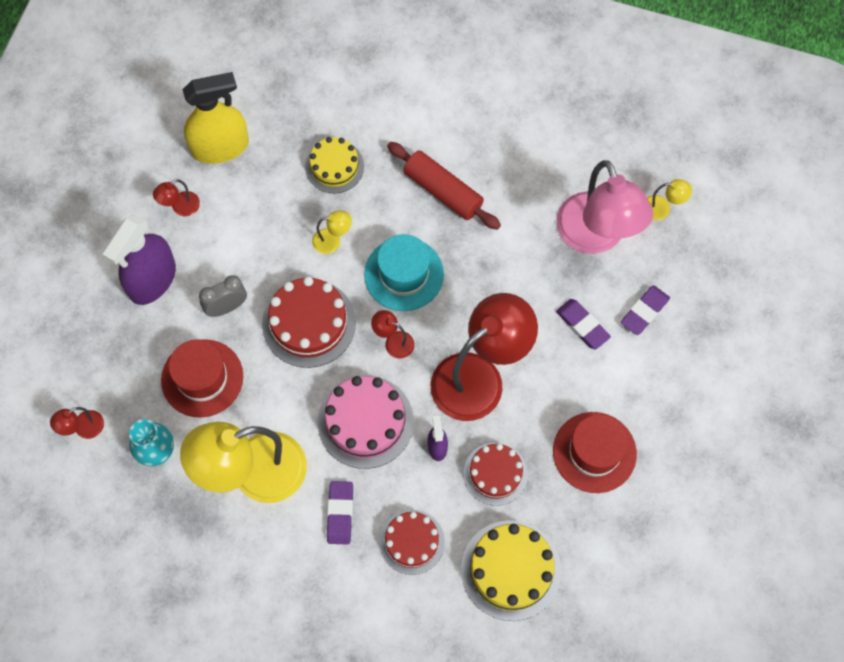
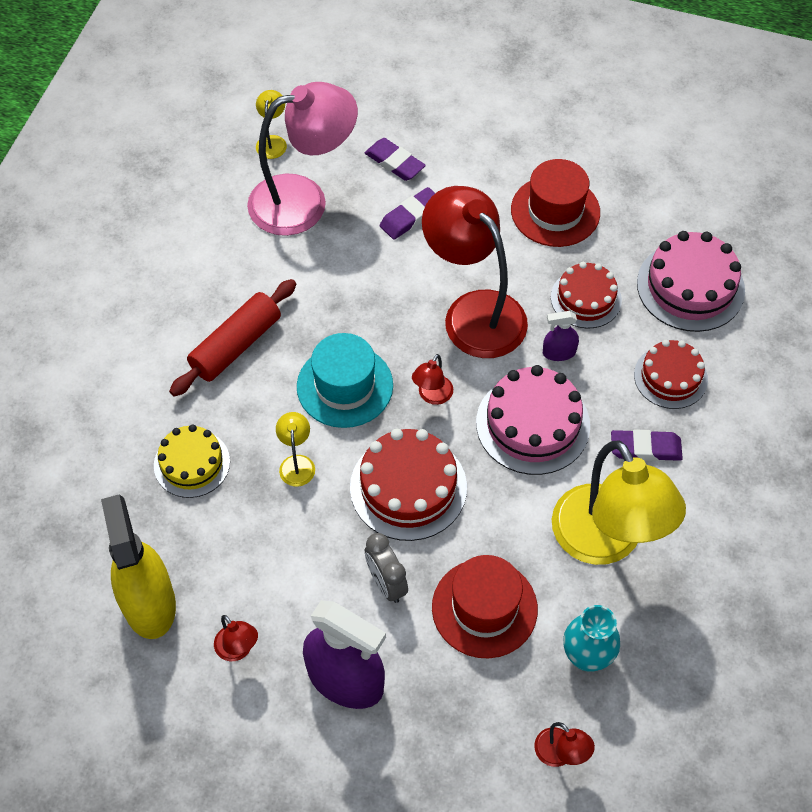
camera: 90 degrees left, 10 degrees down
(511, 570) = (690, 286): yellow cake -> pink cake

